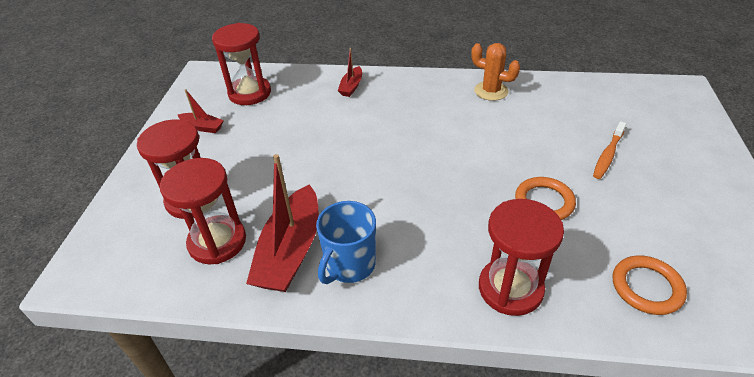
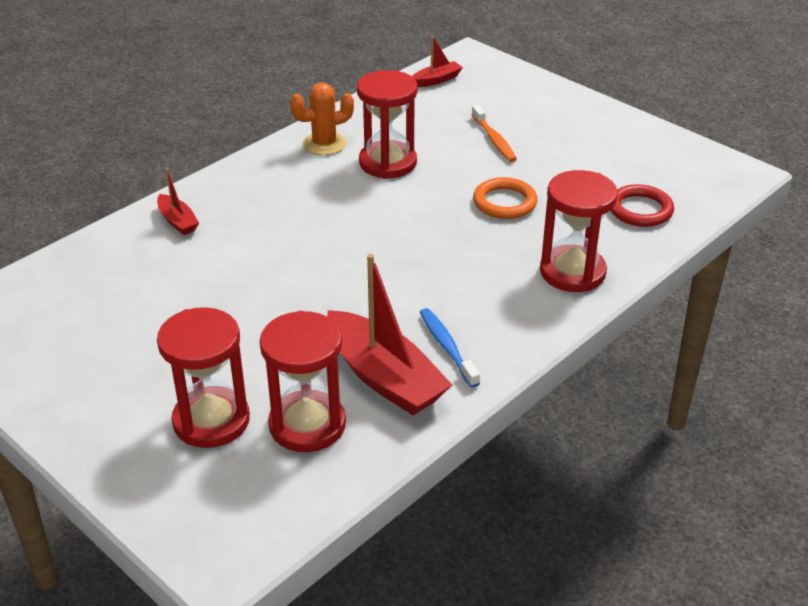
camera: 55 degrees left, 5 degrees down
(203, 127) = (78, 364): red boat -> red boat (436, 80)
(250, 93) = (66, 299): red hourglass -> red hourglass (388, 163)
(350, 265) = (447, 347): blue mug -> blue toothbrush
(646, 287) = (640, 210): orange ring -> red ring

